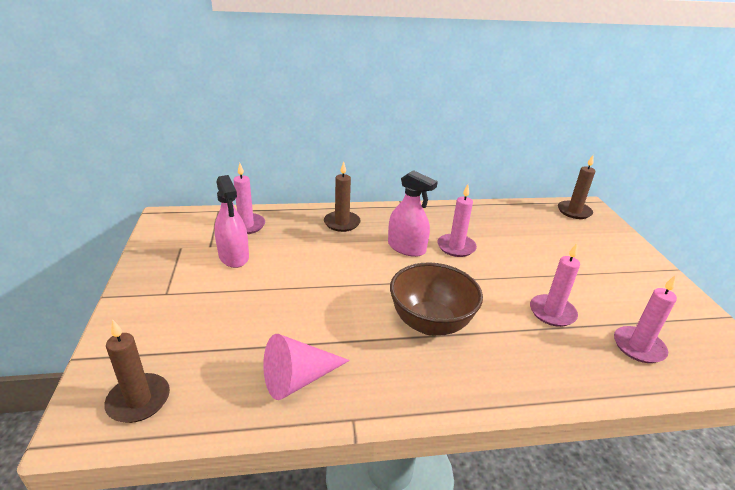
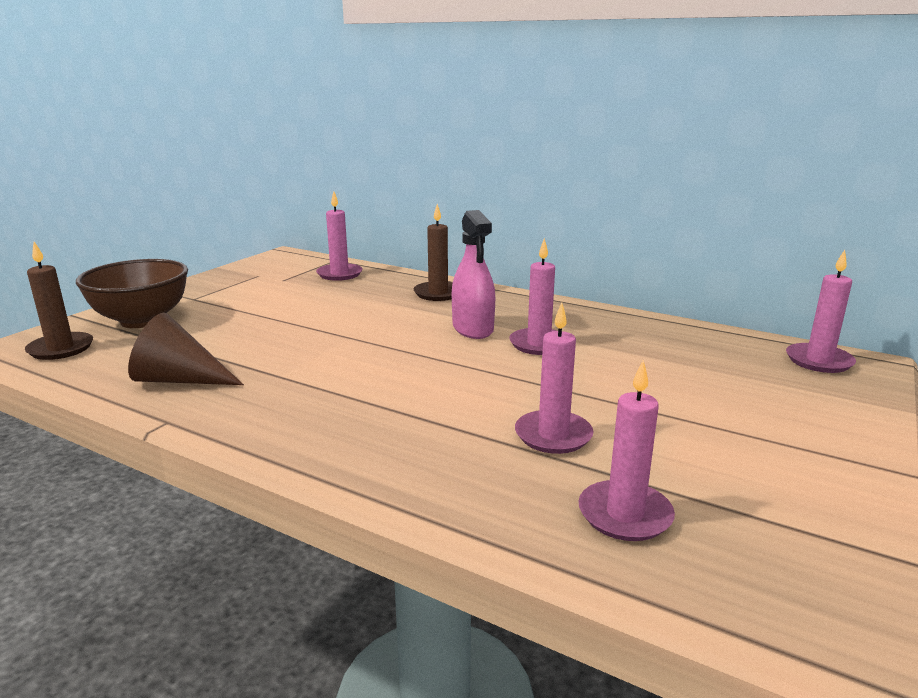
camera: 40 degrees right, 10 degrees down
(234, 256) = (288, 291): pink spray bottle -> none
(298, 379) = (179, 380): pink cone -> brown cone
(430, 323) = (376, 389): brown bowl -> brown bowl (142, 320)
(574, 211) = (819, 361): brown candle -> pink candle

